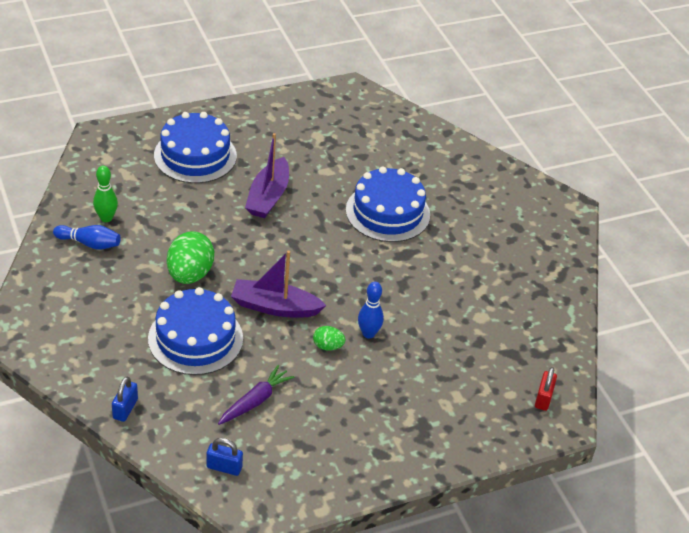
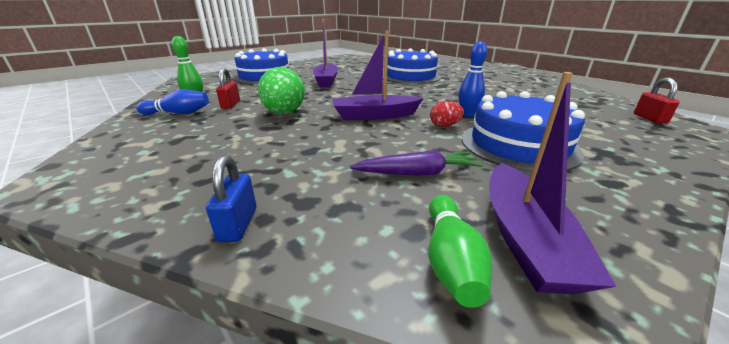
camera: 15 degrees left, 15 degrees down
(141, 237) = (231, 105): none -> red padlock
(195, 338) = (311, 144): blue cake -> blue cake (518, 145)
(224, 467) = (450, 259): blue padlock -> green bowling pin
(255, 401) = (418, 173): purple carrot -> purple carrot turned 60 degrees clockwise
(273, 469) = (525, 238): none -> purple boat
(328, 346) = (444, 125): green egg -> red egg

